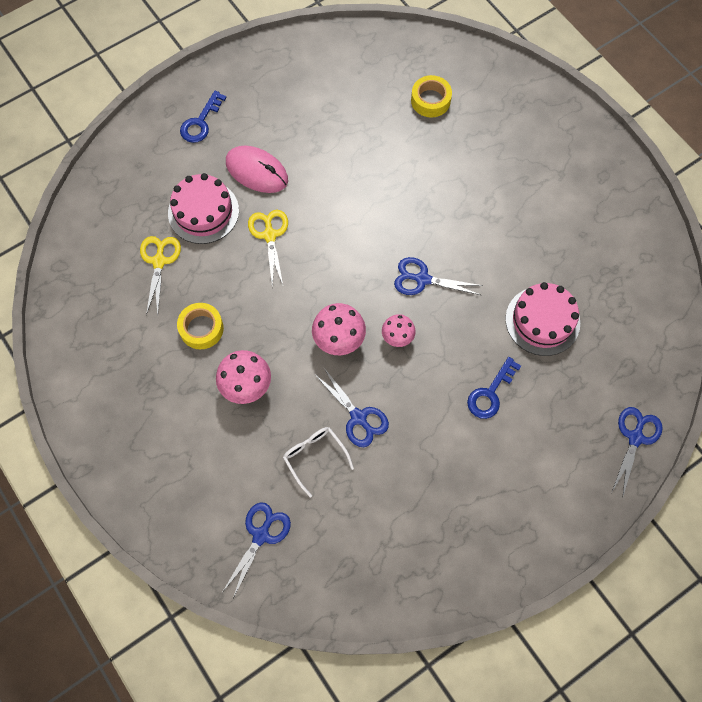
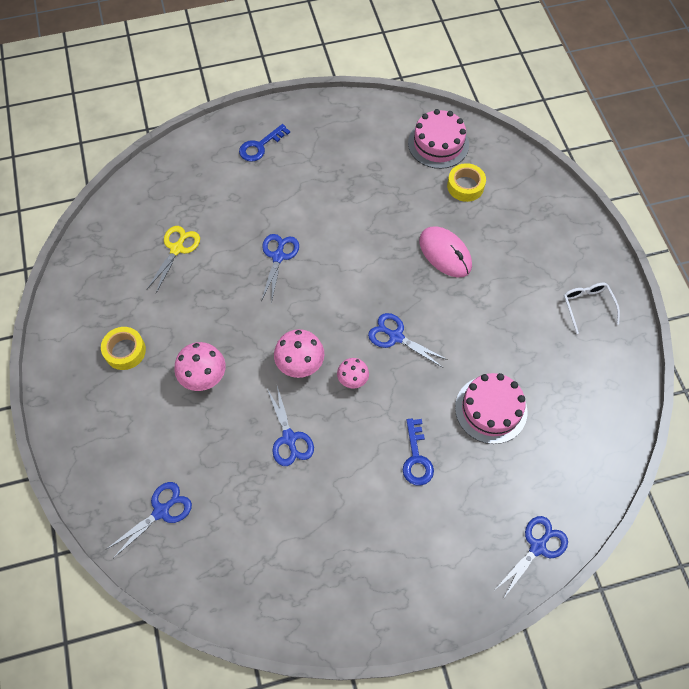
camera: 20 degrees right, 5 degrees down
(201, 328) = (187, 316): yellow tape -> yellow tape (125, 351)
(203, 212) = (231, 220): pink cake -> pink cake (438, 144)
(257, 171) = (290, 200): pink mouse -> pink mouse (445, 253)
(270, 235) = (278, 256): yellow scissors -> blue scissors
(314, 457) = (236, 459): white glasses -> white glasses (587, 306)
(490, 393) = (416, 458): blue key -> blue key turned 60 degrees counterclockwise

